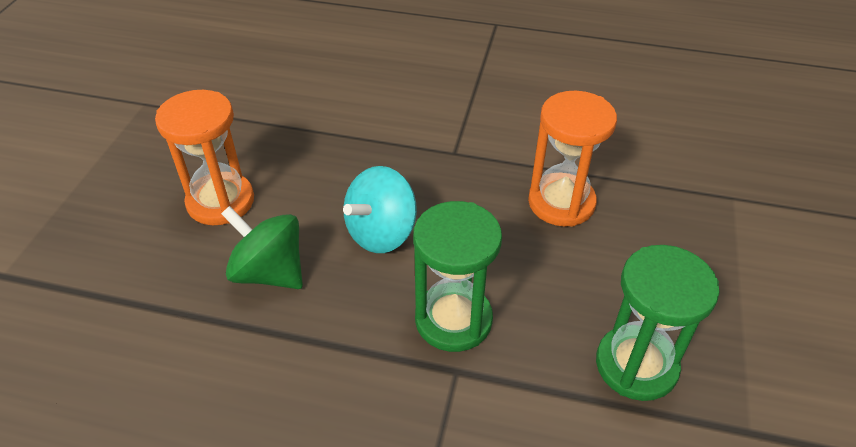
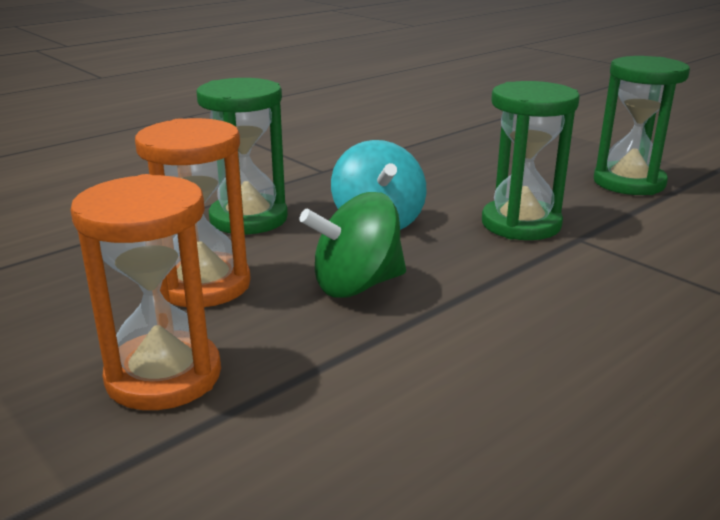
camera: 55 degrees left, 20 degrees down
(331, 165) = (248, 219): none -> green hourglass
(561, 203) = (440, 156): orange hourglass -> orange hourglass (164, 376)

